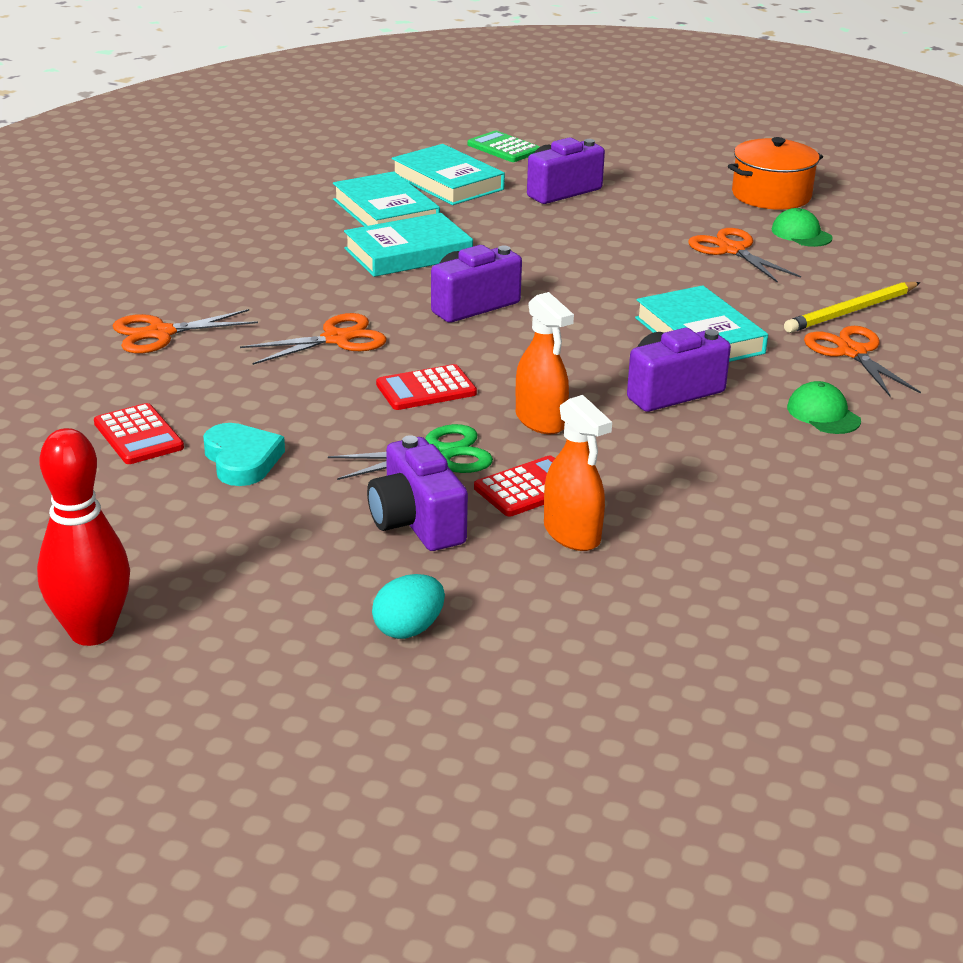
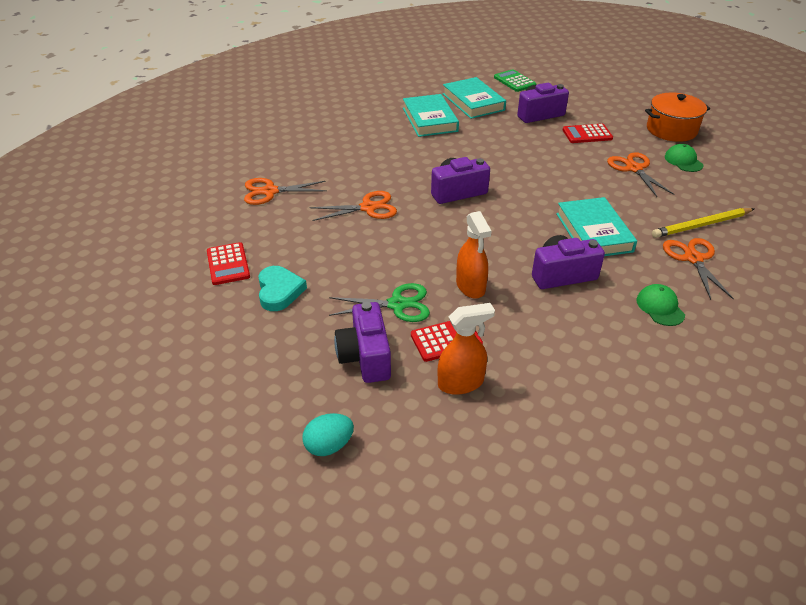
camera: 15 degrees right, 10 degrees up
(92, 632) = (140, 412): red bowling pin -> none
(408, 253) = (432, 150): turquoise book -> none
(426, 389) = (408, 252): red calculator -> red calculator (587, 134)
(572, 534) = (461, 383): orange spray bottle -> orange spray bottle turned 90 degrees counterclockwise

